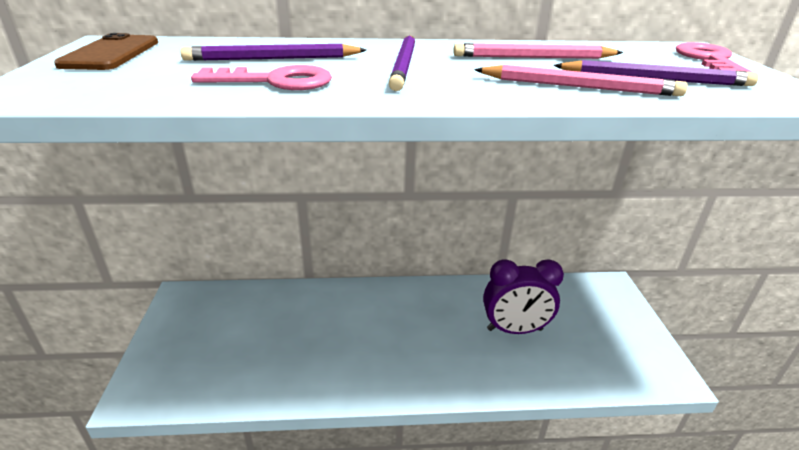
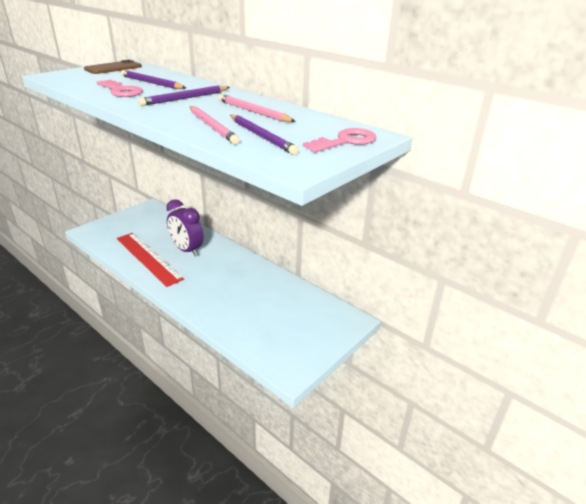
camera: 45 degrees right, 0 degrees up
(312, 368) = (148, 258): none -> red ruler
(514, 329) = (253, 300): purple clock -> purple clock (187, 250)

